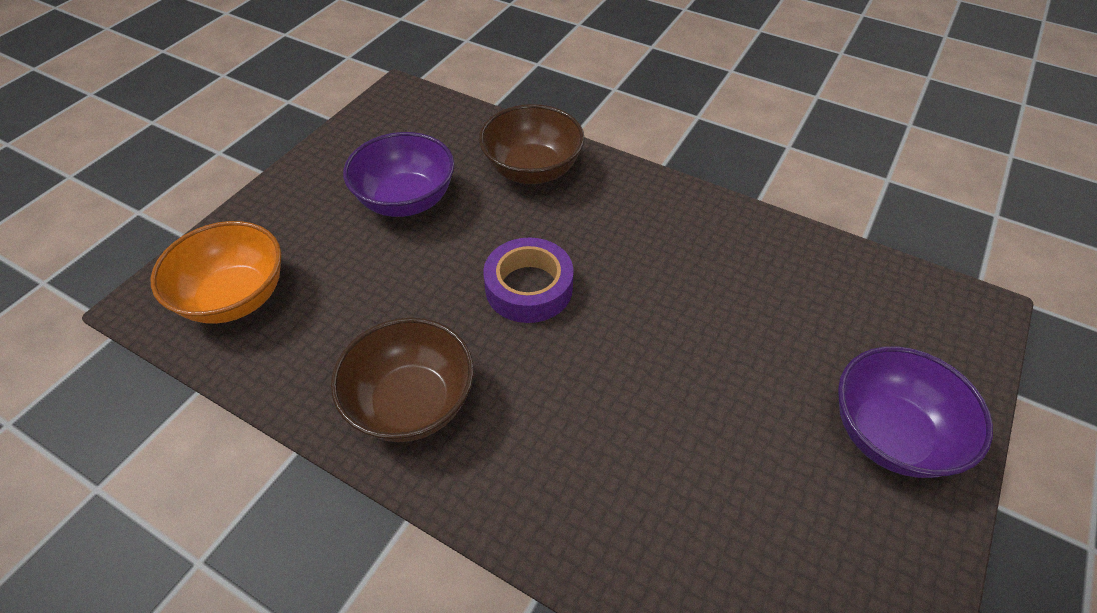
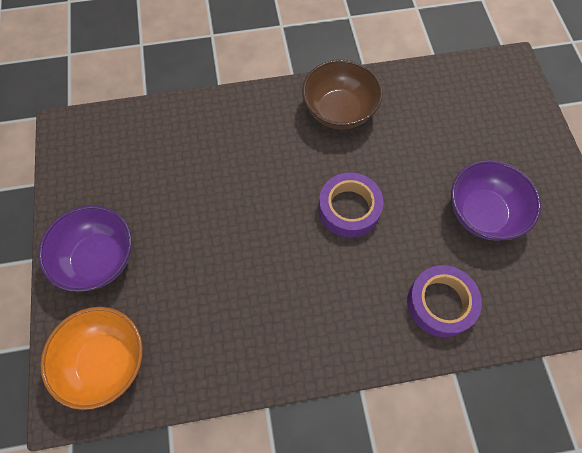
camera: 140 degrees right, 15 degrees up
(235, 297) = (480, 95): orange bowl -> orange bowl (105, 362)
(532, 170) = (440, 303): brown bowl -> purple tape

